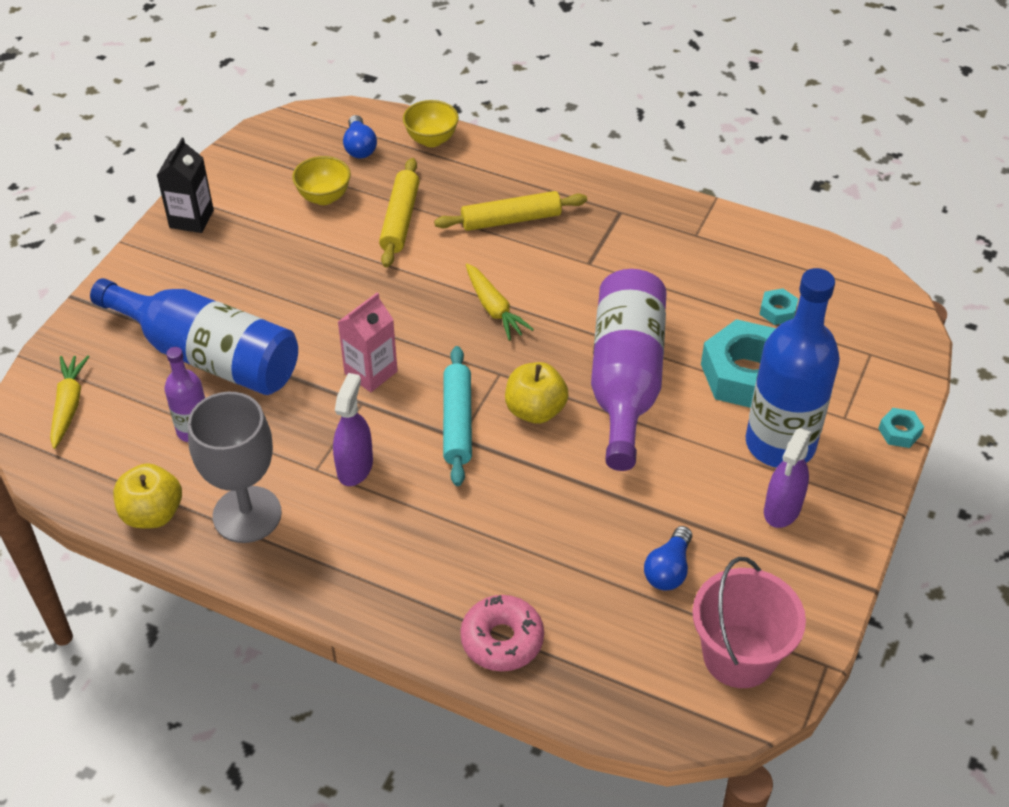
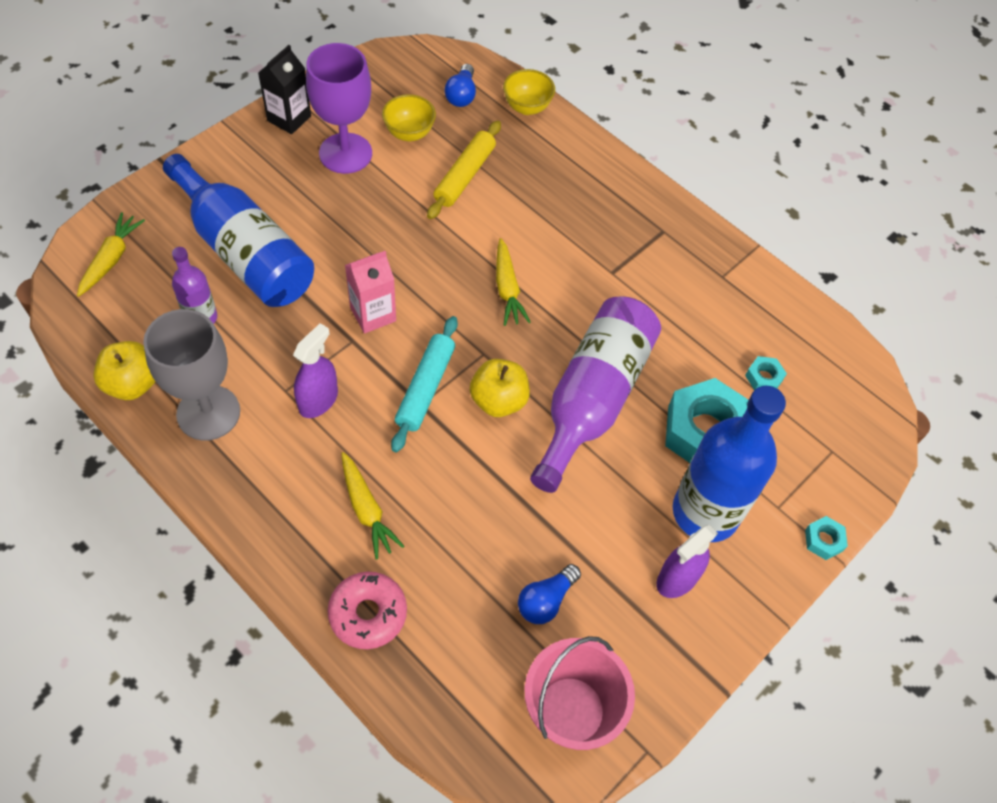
camera: 15 degrees right, 10 degrees up
(267, 234) = (345, 153): none -> purple goblet
(453, 549) = (366, 509): none -> yellow carrot
(511, 220) = (561, 207): yellow rolling pin -> none

